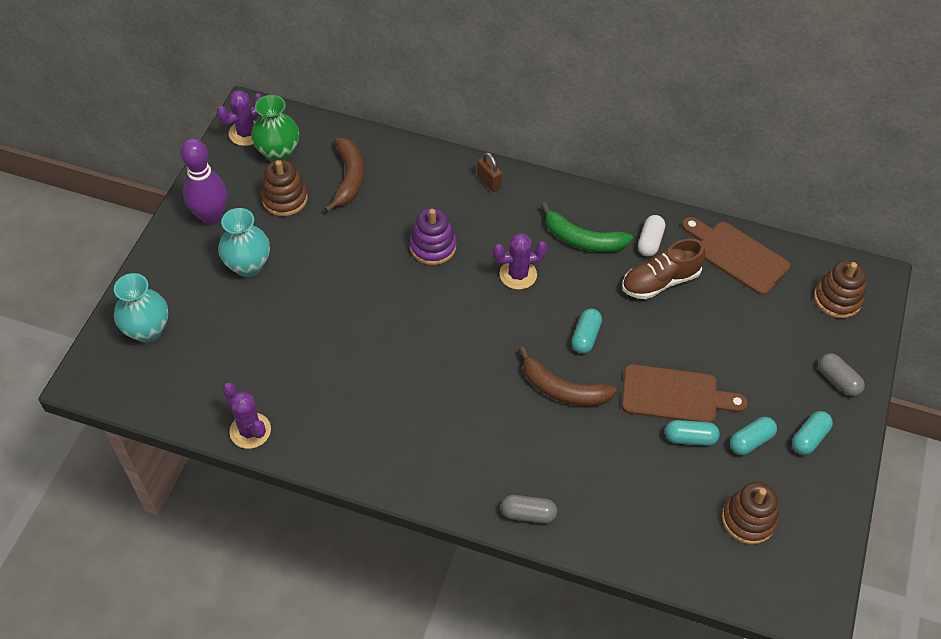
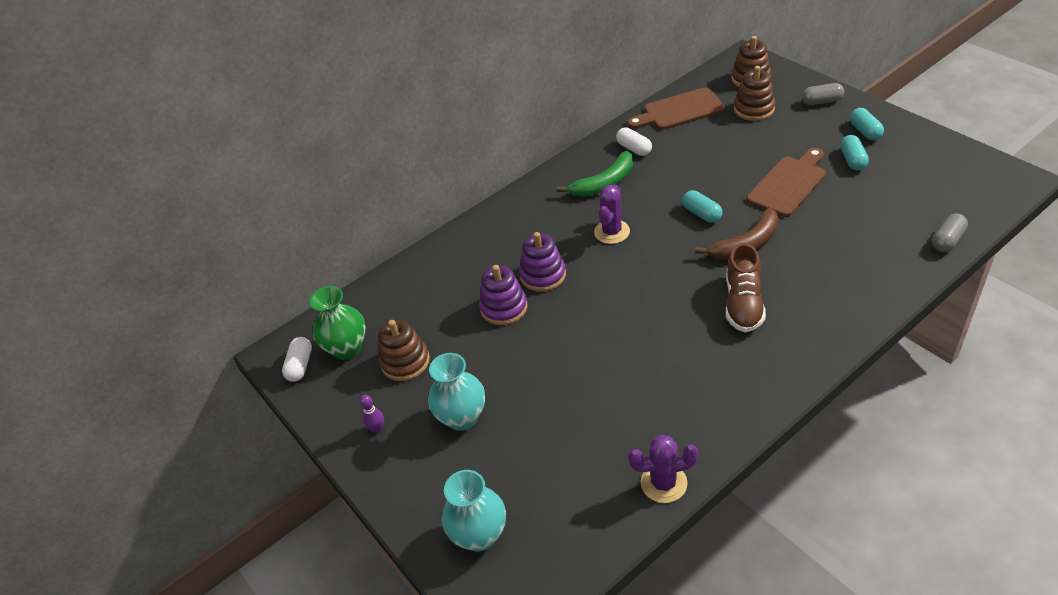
camera: 50 degrees left, 10 degrees down
(211, 216) = (377, 429): purple bowling pin -> purple bowling pin, size x0.42
(246, 133) = (300, 366): purple cactus -> white capsule
(349, 178) = (421, 307): brown banana -> none
(378, 237) = (504, 308): none -> purple stacking toy
(489, 182) = (502, 217): brown padlock -> none
(528, 514) = (861, 307): grey capsule -> grey capsule (947, 240)
(660, 281) = (676, 156): brown shoe -> brown shoe (743, 303)
(690, 438) = (833, 190): turquoise capsule -> none
(748, 519) = (923, 185): brown stacking toy -> brown stacking toy (754, 109)

